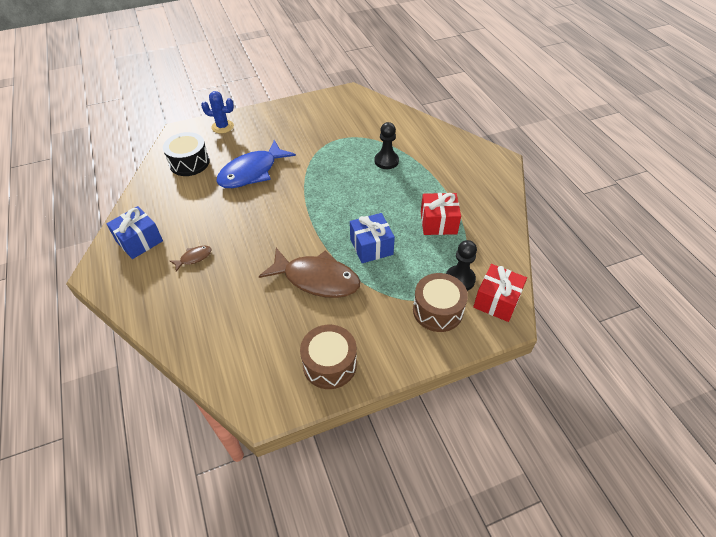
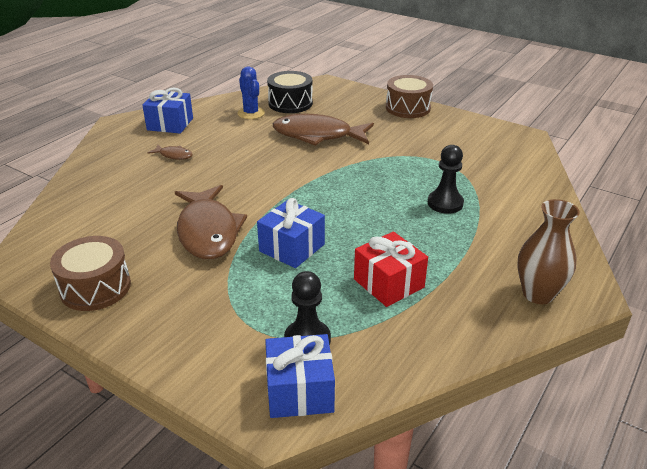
camera: 55 degrees right, 15 degrees down
(222, 127) = (359, 97): blue cactus -> blue cactus (251, 113)
(252, 172) = (317, 135): blue fish -> brown fish
(437, 310) = (236, 340): brown drum -> brown drum (408, 108)
(489, 175) = (538, 294): none -> brown vase
(496, 301) = (300, 391): red gift -> blue gift

